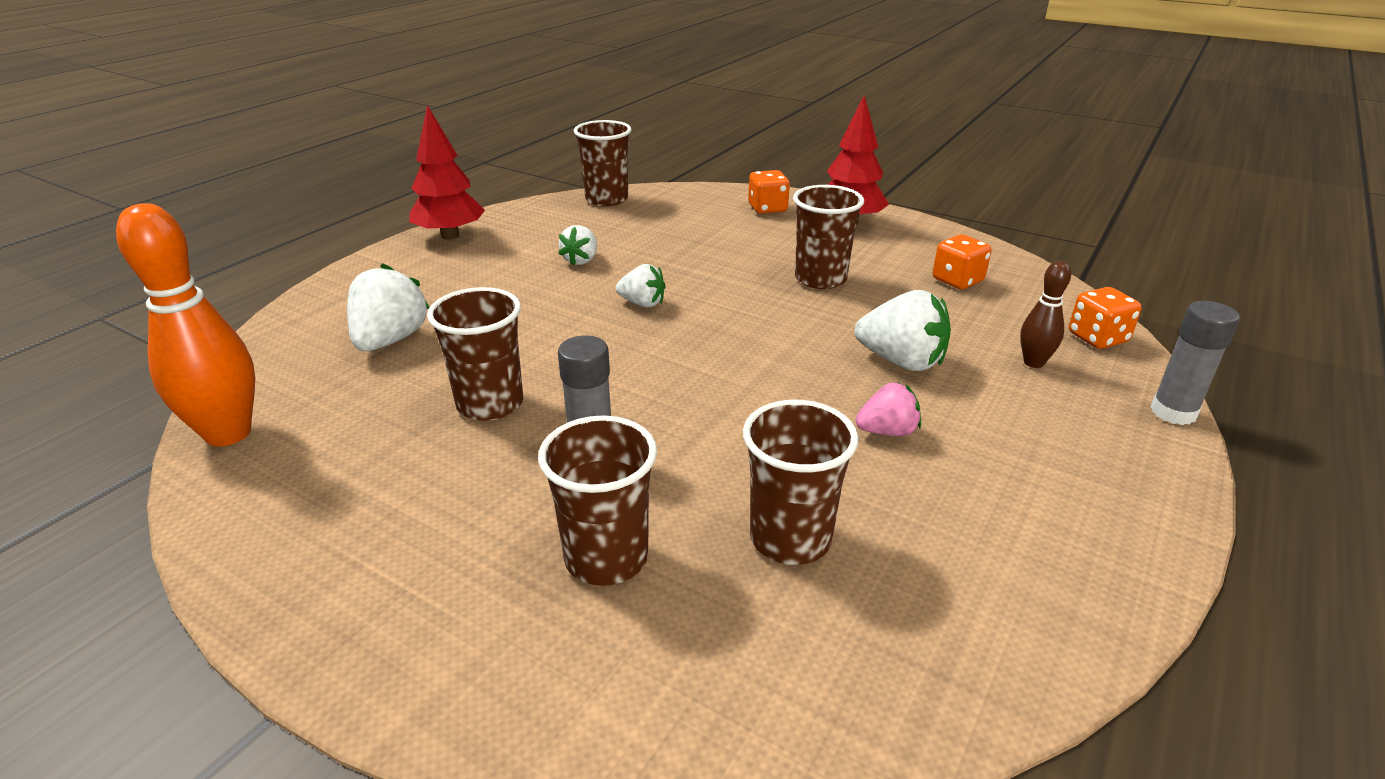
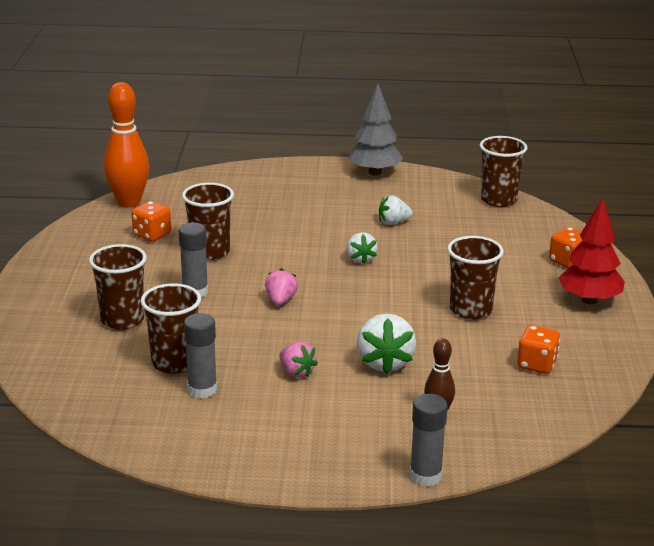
camera: 60 degrees right, 5 degrees down
(390, 340) = (240, 204): white strawberry -> none
(450, 236) = (374, 172): red tree -> grey tree
(689, 388) = (280, 300): none -> pink strawberry
(889, 533) = (202, 390): none -> grey glue stick
(1097, 338) = (507, 436): orange dice -> orange dice (152, 235)

